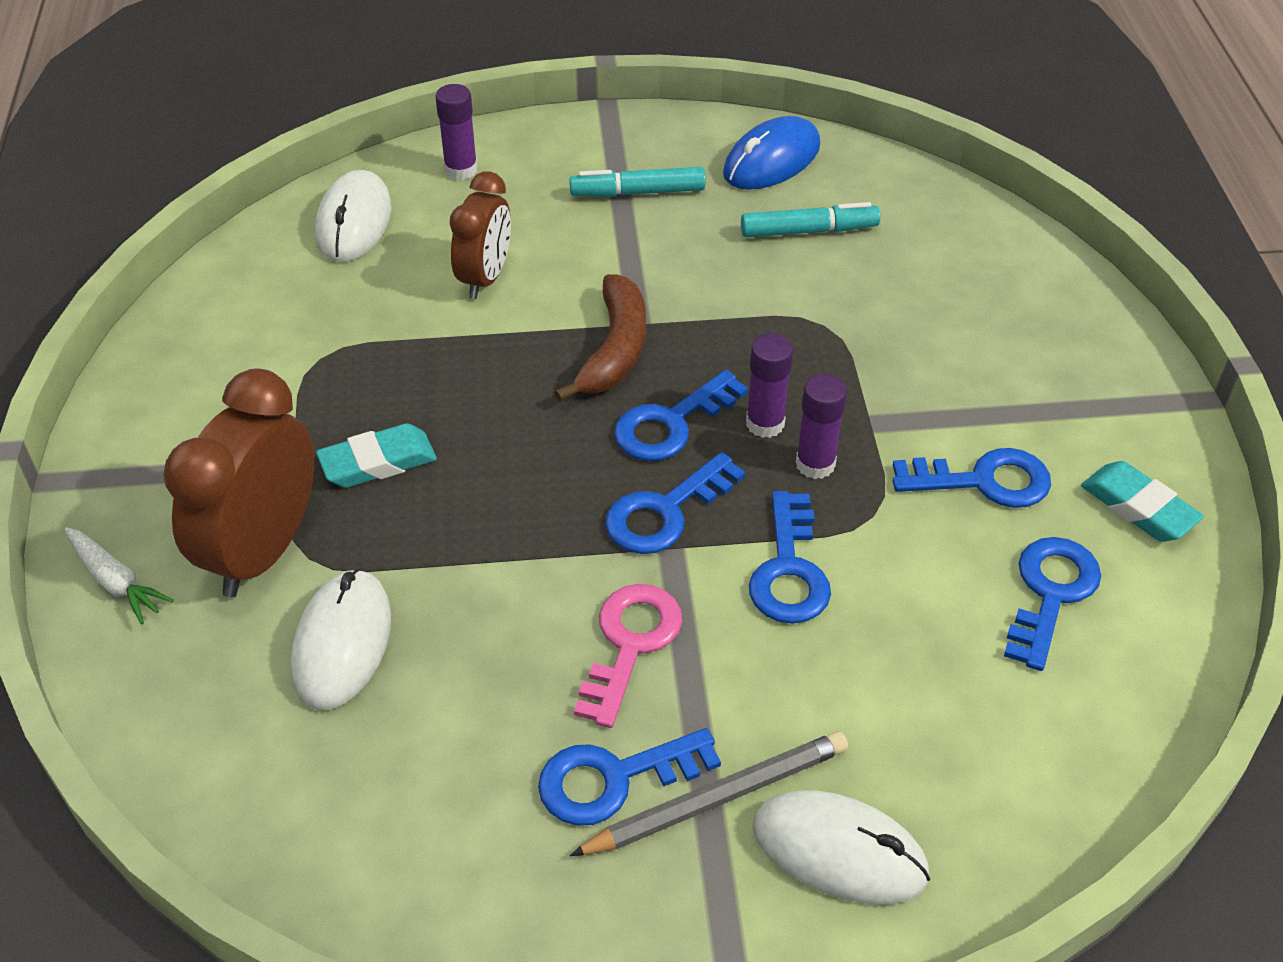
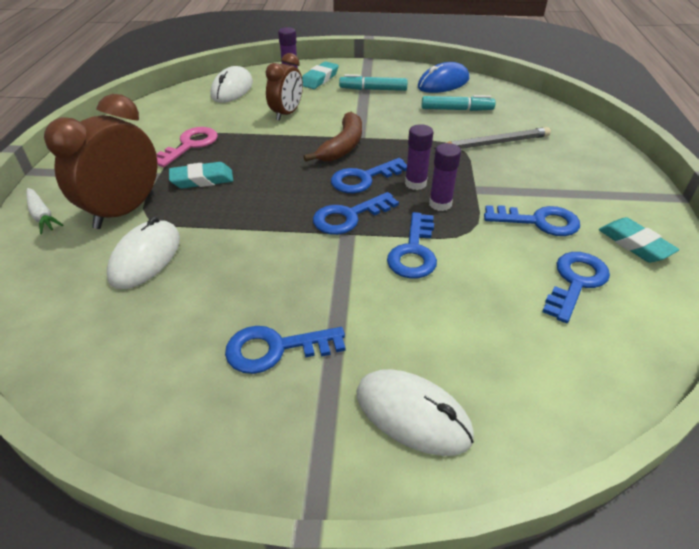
camera: 10 degrees right, 5 degrees down
(523, 174) = (319, 79): none -> turquoise eraser
(630, 644) = (309, 277): pink key -> pink key (190, 145)
(717, 798) = (338, 369): grey pencil -> grey pencil (494, 143)

